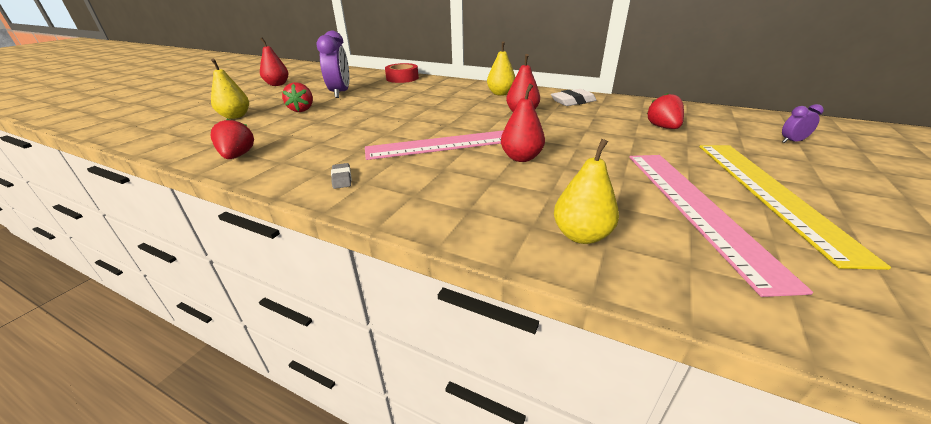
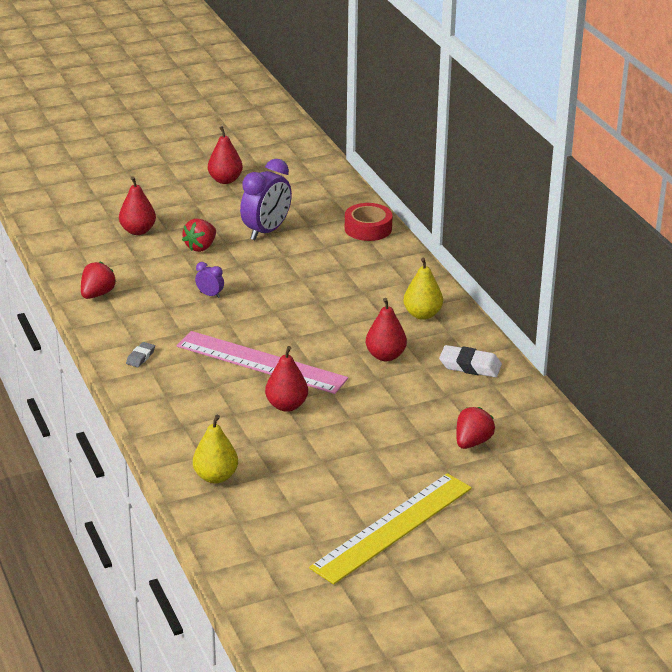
camera: 40 degrees right, 0 degrees up
(235, 116) = (138, 231): yellow pear -> red pear
(696, 208) = (317, 505): pink ruler -> none
(792, 141) = (543, 516): purple clock -> purple clock (210, 295)

